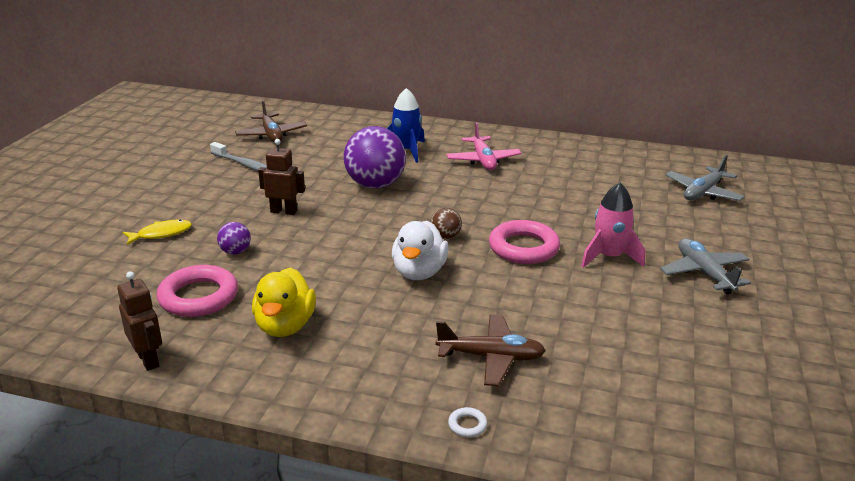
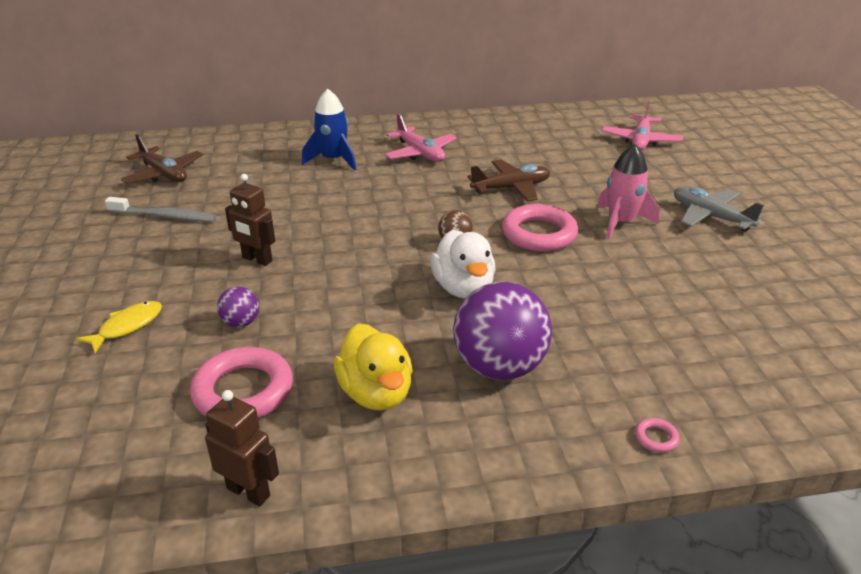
camera: 25 degrees left, 5 degrees up
(284, 211) = (257, 259): brown robot -> brown robot turned 135 degrees counterclockwise
(375, 185) = (333, 204): purple ball -> purple ball (499, 367)
(467, 425) = (656, 438): white ring -> pink ring
(491, 357) = (612, 357): brown plane -> brown plane (511, 188)
(703, 192) = (640, 141): grey plane -> pink plane

